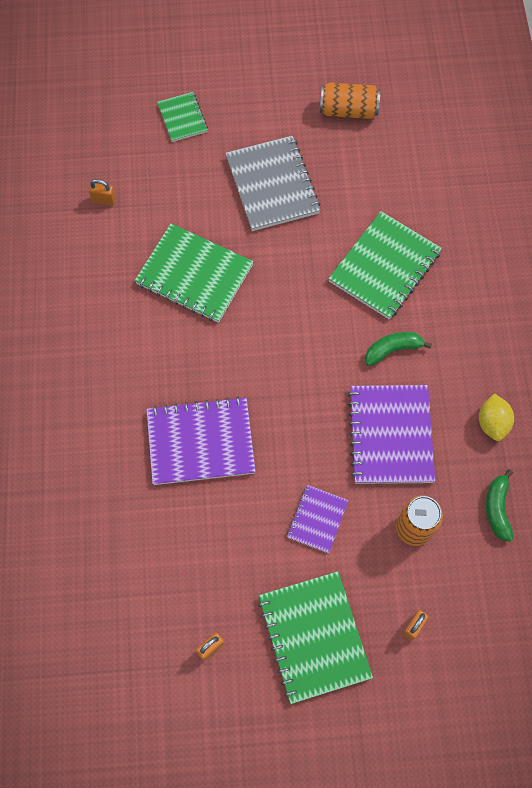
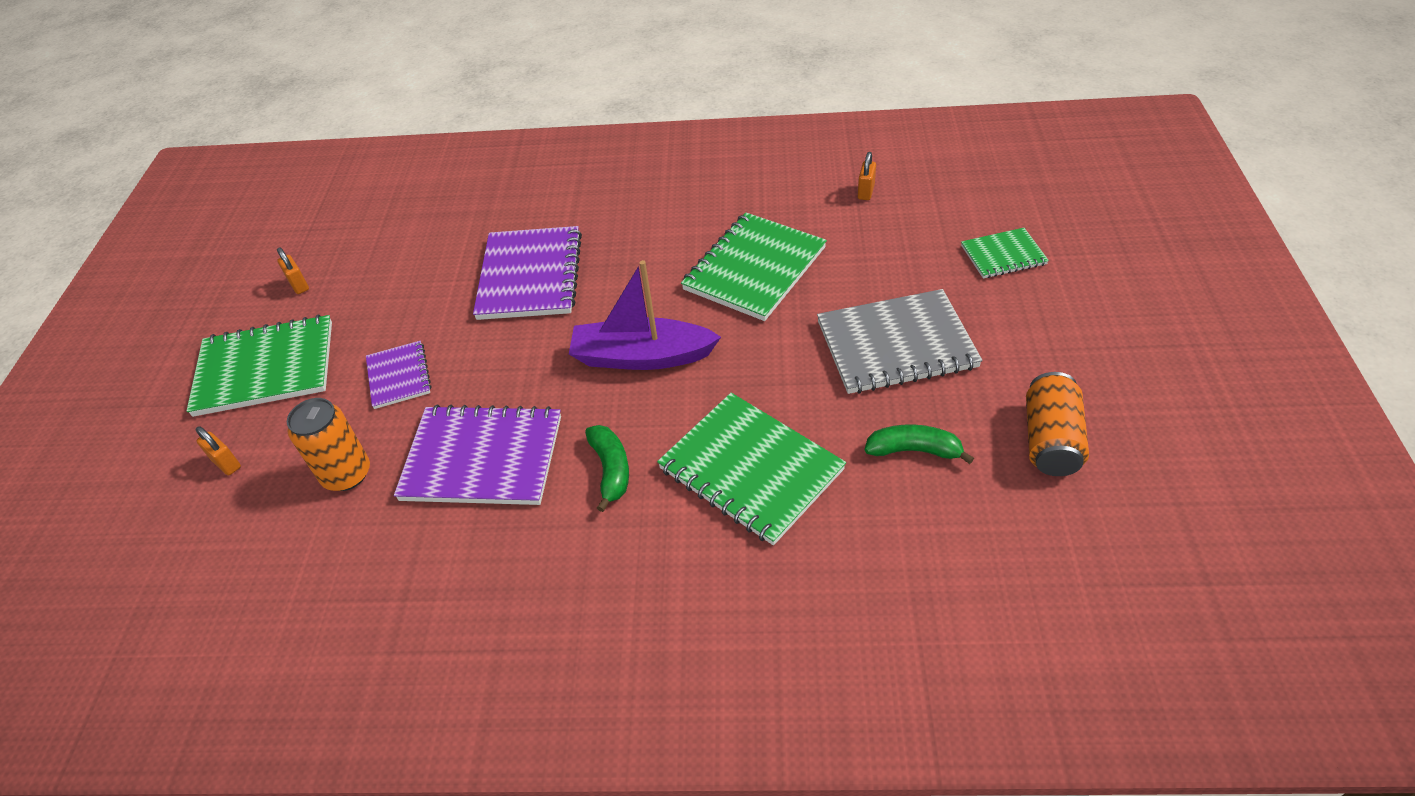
camera: 100 degrees right, 20 degrees down
(289, 343) = (642, 357): none -> purple boat
(317, 519) = (399, 376): purple notebook -> purple notebook turned 45 degrees clockwise
(492, 423) = (462, 589): yellow lemon -> none
(497, 509) = (332, 579): green banana -> green banana (914, 450)

